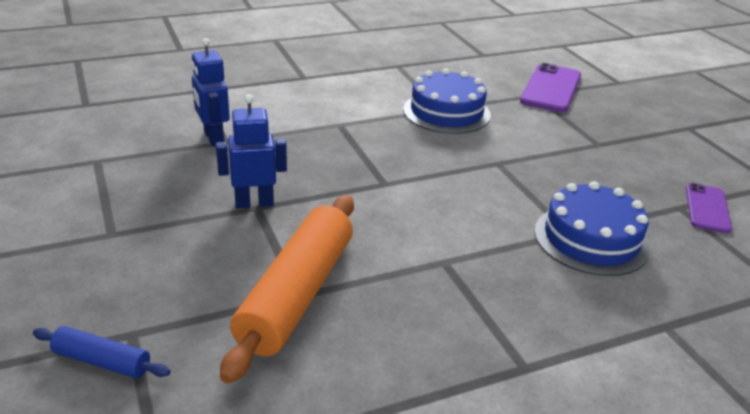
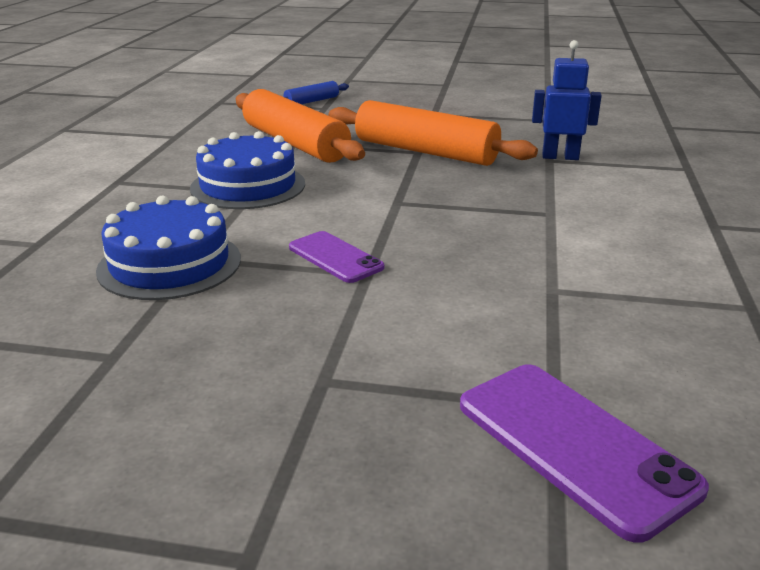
camera: 125 degrees right, 5 degrees down
(254, 203) = (425, 152): blue robot -> orange rolling pin
(446, 112) = (538, 289): blue cake -> blue cake (248, 186)
(707, 208) = (74, 379): purple phone -> purple phone (335, 257)

